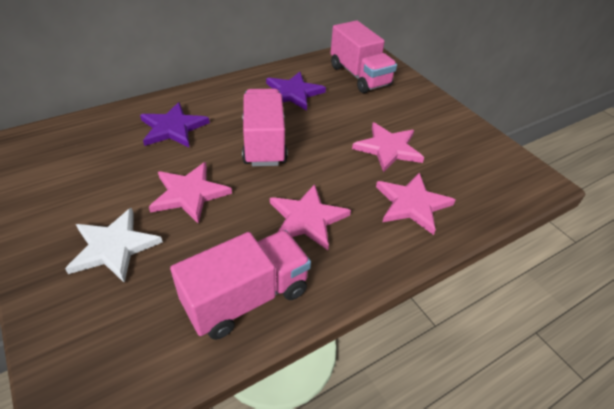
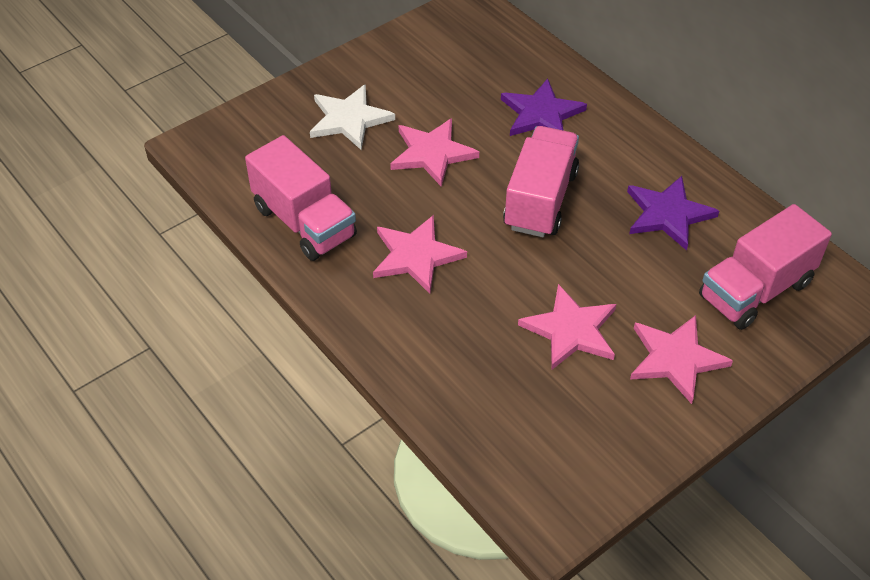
camera: 85 degrees right, 5 degrees up
(264, 143) = (540, 200): pink truck -> pink truck turned 60 degrees counterclockwise
(412, 204) = (463, 355): pink star -> pink star (676, 359)

